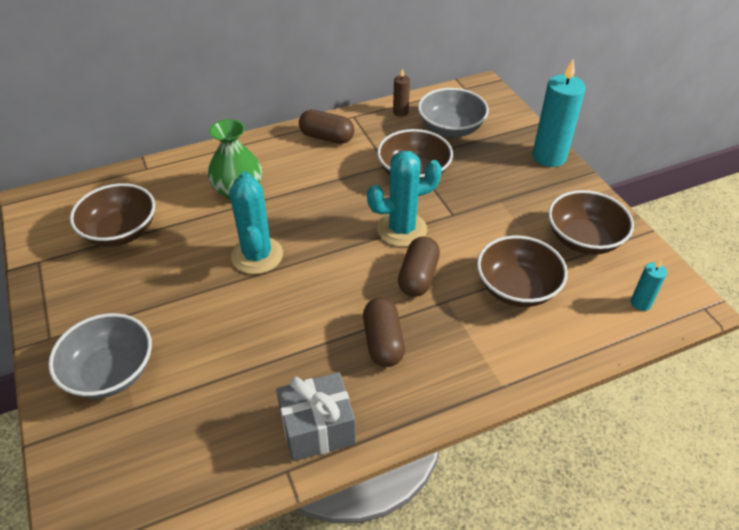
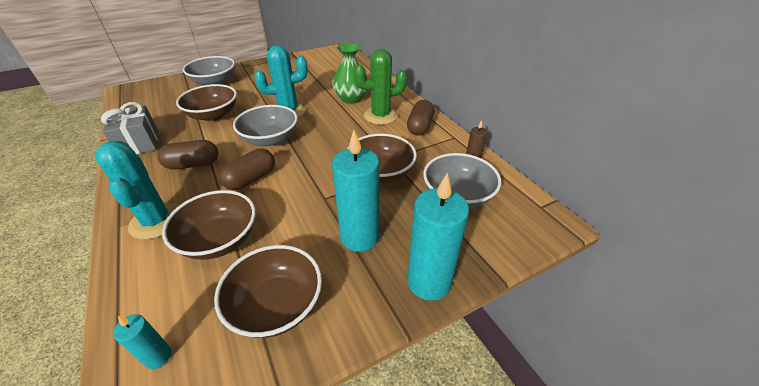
camera: 85 degrees right, 5 degrees down
(120, 232) = (315, 71): brown bowl -> brown bowl (213, 115)
(294, 166) = (380, 116): none -> green cactus
(332, 268) = (270, 139): none -> grey bowl
(402, 229) = (307, 169): turquoise cactus -> turquoise cactus (156, 221)
(418, 277) = (251, 179): brown capsule -> brown capsule turned 60 degrees counterclockwise
(505, 191) = (360, 237): none -> turquoise candle

